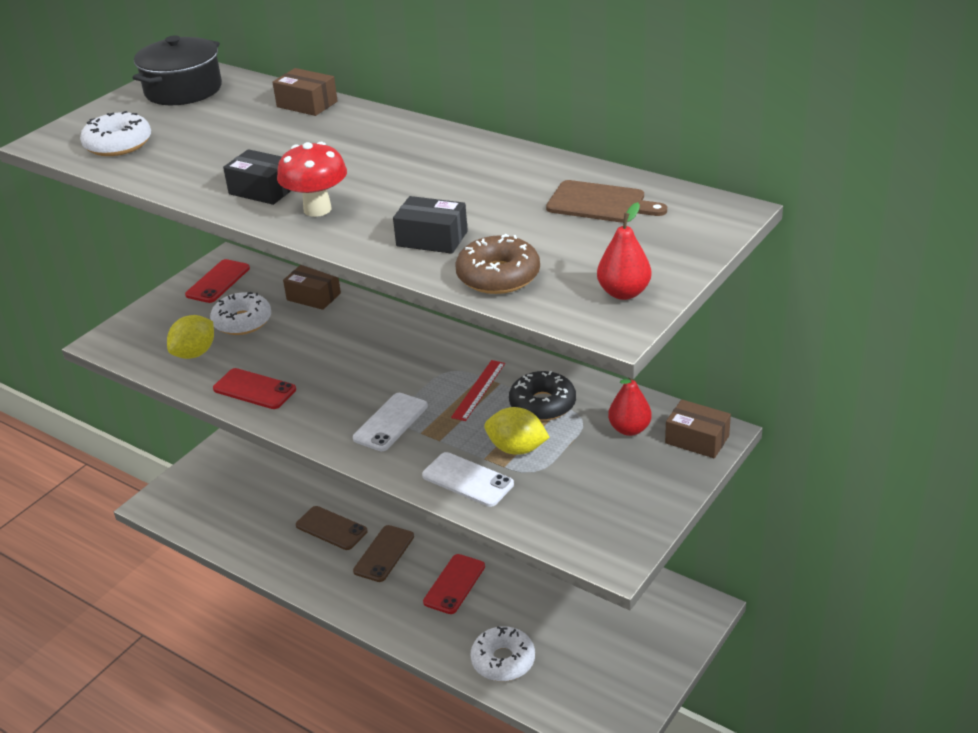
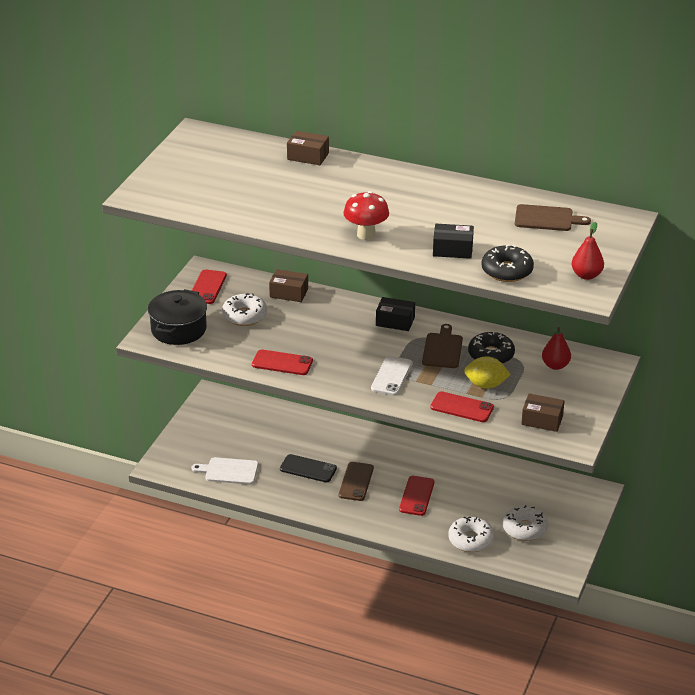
camera: 15 degrees left, 0 degrees up
(118, 144) = (191, 195): white donut -> white donut (524, 529)
(183, 90) = (207, 149): black pot -> black pot (178, 329)
(195, 353) = (222, 342): yellow lemon -> none
(233, 520) = (229, 471): none -> white cutting board
(263, 190) = (320, 223): black box -> black box (395, 321)
(331, 528) = (308, 469): brown phone -> black phone
(467, 480) = (462, 407): white phone -> red phone
(478, 390) = (442, 349): red ruler -> brown cutting board
(498, 276) = (507, 271): brown donut -> black donut
(697, 439) = (601, 368): brown box -> brown box (542, 420)

